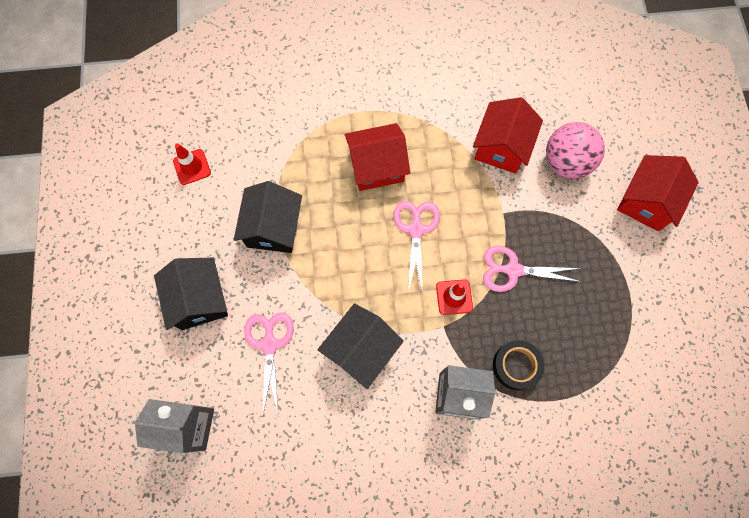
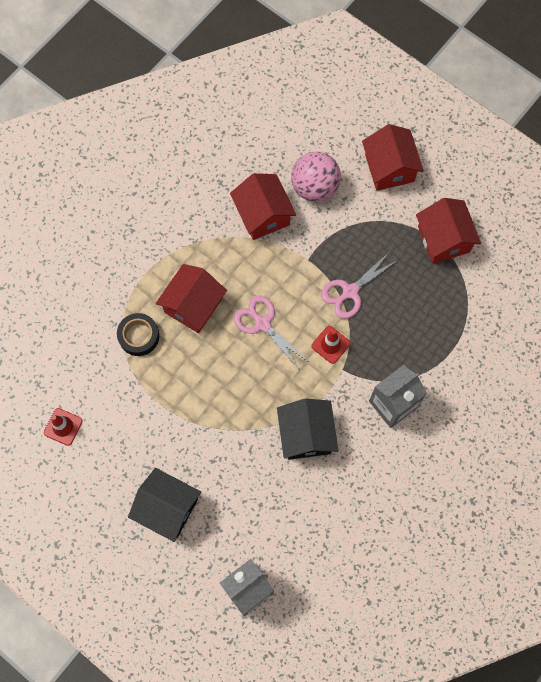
camera: 45 degrees left, 0 degrees up
(269, 344) = (244, 489): pink scissors -> none
(273, 228) = (166, 413): black house -> none
(516, 366) = (410, 351): black tape -> black tape (139, 336)
(638, 301) = (443, 239): none -> red house

